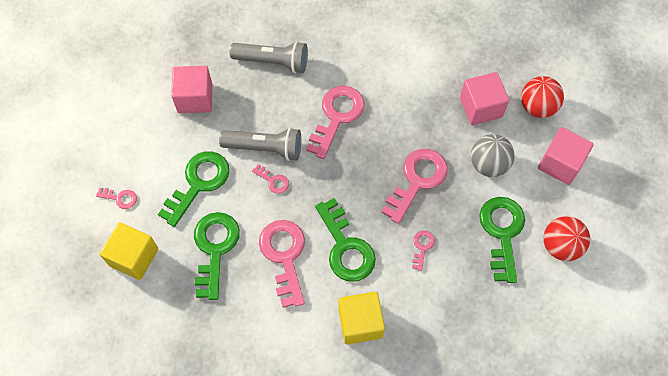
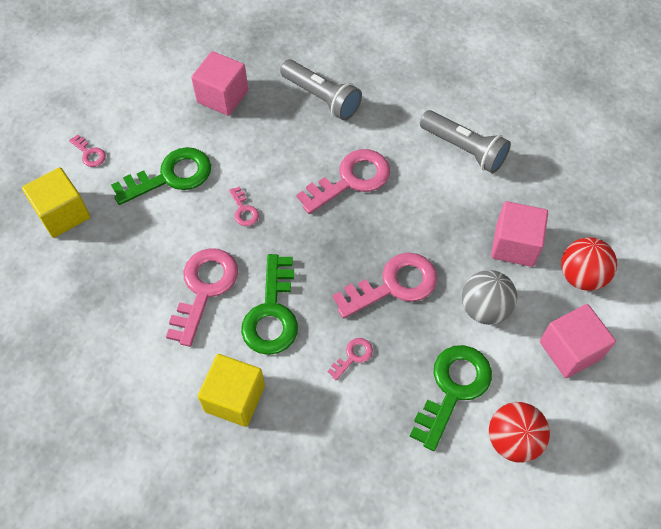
camera: 30 degrees right, 5 degrees down
(215, 248) = (142, 246): green key -> none
(265, 148) = (257, 175): grey flashlight -> grey flashlight (464, 149)

